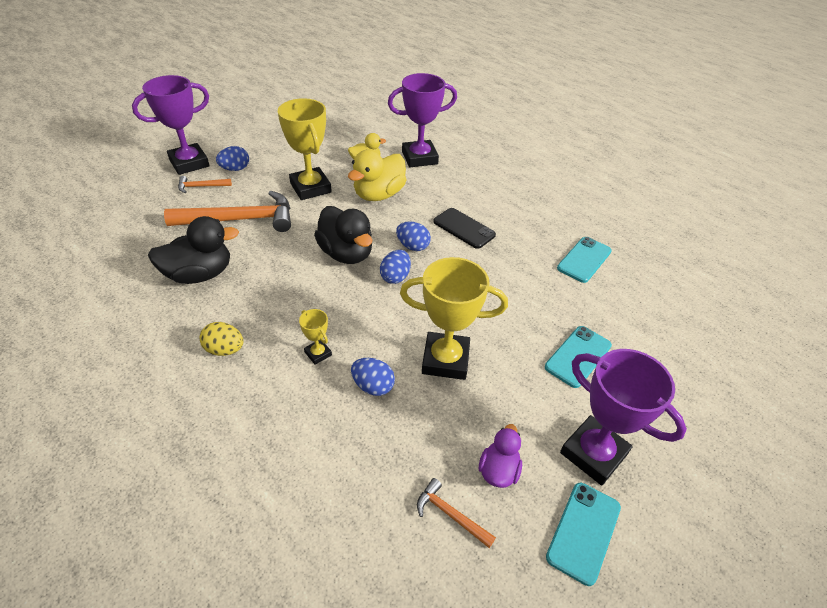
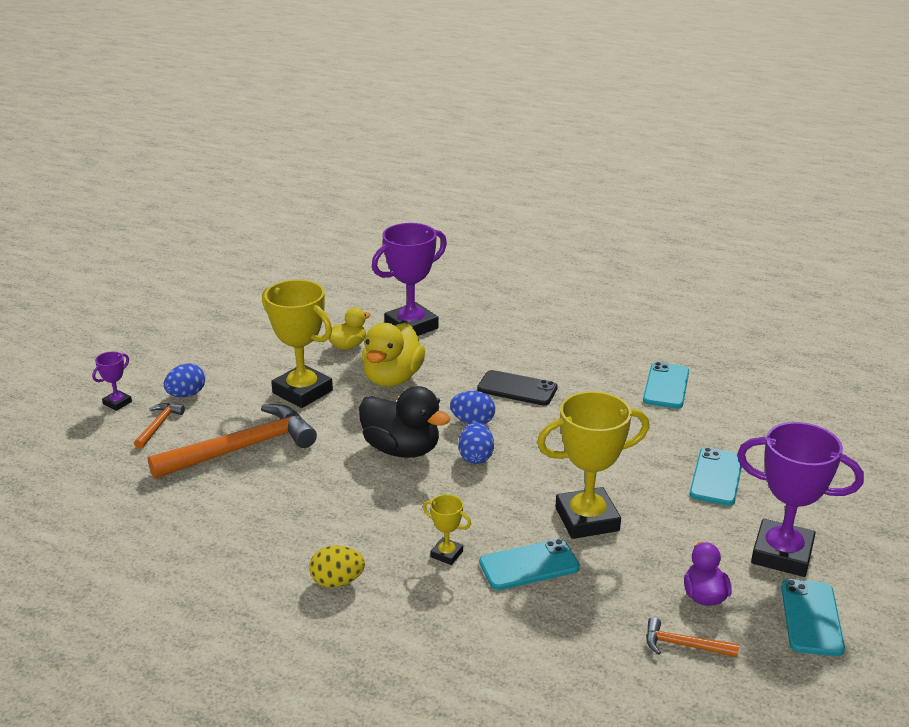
camera: 20 degrees left, 15 degrees down
(189, 163) = (117, 403): purple trophy -> purple trophy, size x0.46
(200, 274) = (241, 518): black duck -> none
(201, 187) = (158, 425): orange hammer -> orange hammer turned 135 degrees clockwise
(373, 386) = (529, 565): blue egg -> turquoise phone

